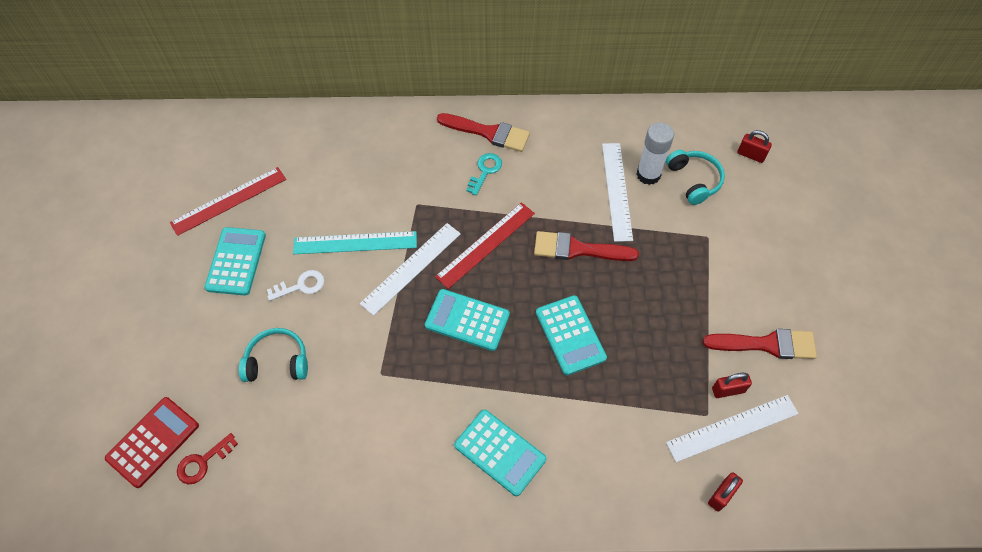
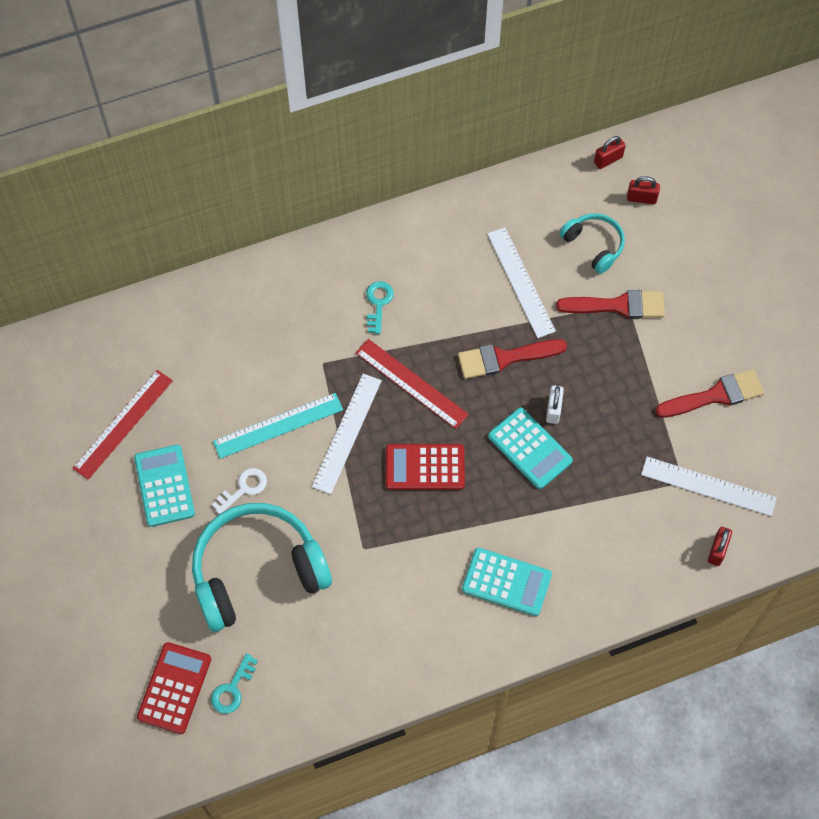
camera: 20 degrees left, 5 degrees up
(203, 462) = (233, 688): red key -> turquoise key
(277, 361) = (257, 571): turquoise headphones -> turquoise headphones, size x1.97
(467, 320) = (425, 467): turquoise calculator -> red calculator
(485, 244) = (411, 383): red ruler -> red ruler turned 75 degrees counterclockwise
(488, 133) = (364, 258): red brush -> red brush (618, 306)
(606, 308) = (553, 409): none -> white padlock
(648, 175) = (546, 254): white glue stick -> none
(728, 390) = (693, 452): red padlock -> red padlock (608, 160)
(732, 428) = (708, 486): white ruler -> white ruler turned 60 degrees clockwise

